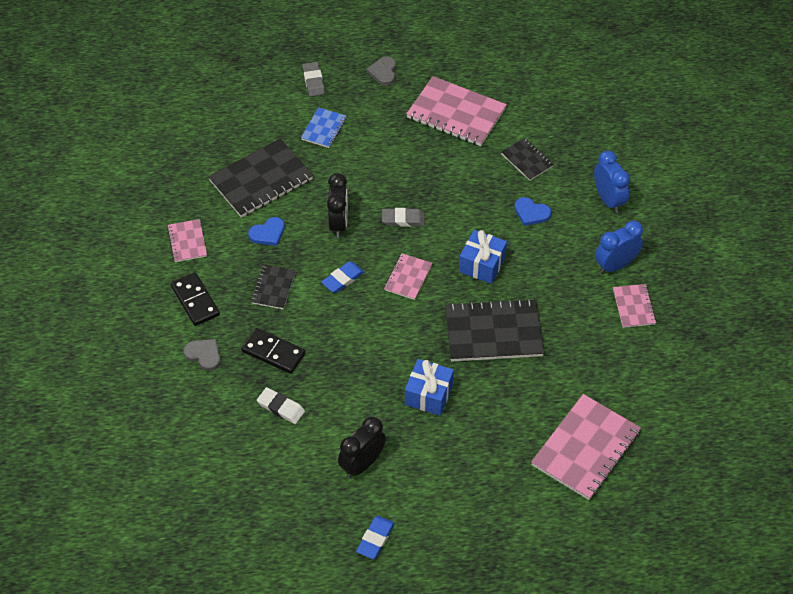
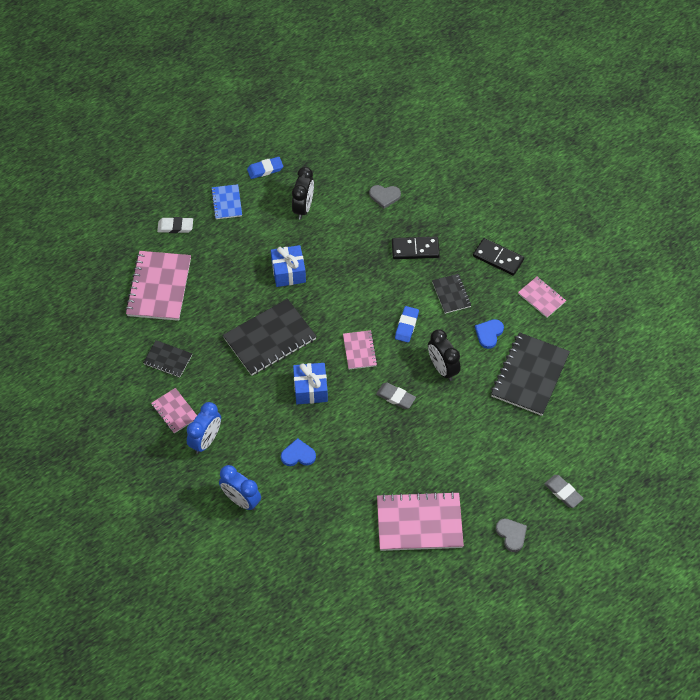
camera: 150 degrees right, 5 degrees up
(204, 355) = (460, 225): grey heart -> grey heart (384, 196)
(281, 407) = (382, 216): white eraser -> white eraser (175, 227)
(324, 129) = (518, 448): blue notebook -> blue notebook (226, 202)
(375, 539) = (265, 169): blue eraser -> blue eraser turned 75 degrees clockwise
(403, 219) = (395, 397): grey eraser -> grey eraser turned 60 degrees clockwise
(527, 160) = (330, 505): black notebook -> black notebook (168, 359)

